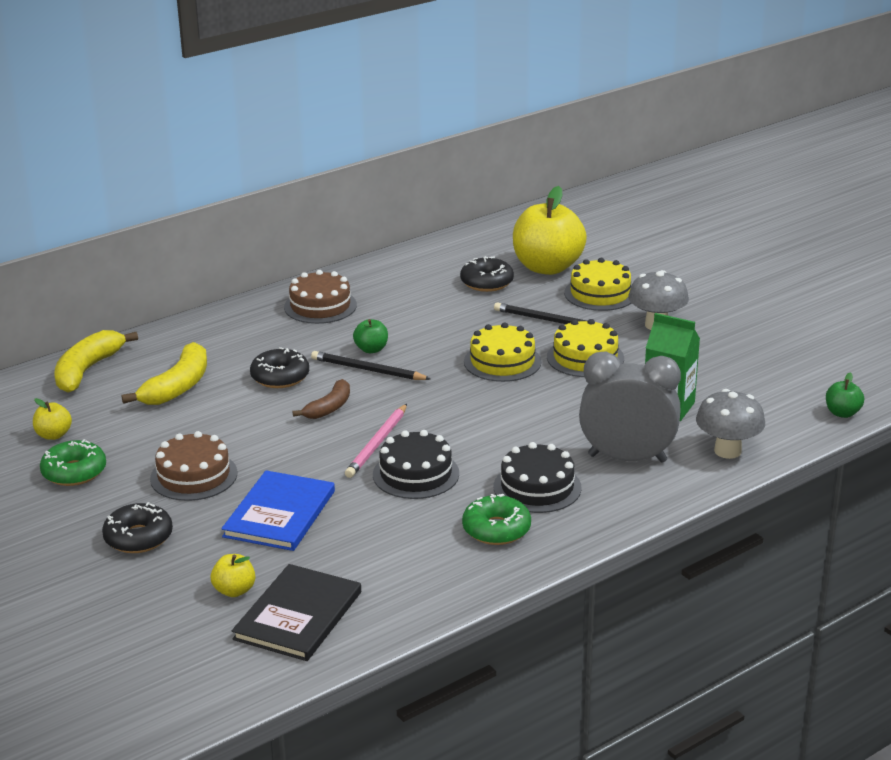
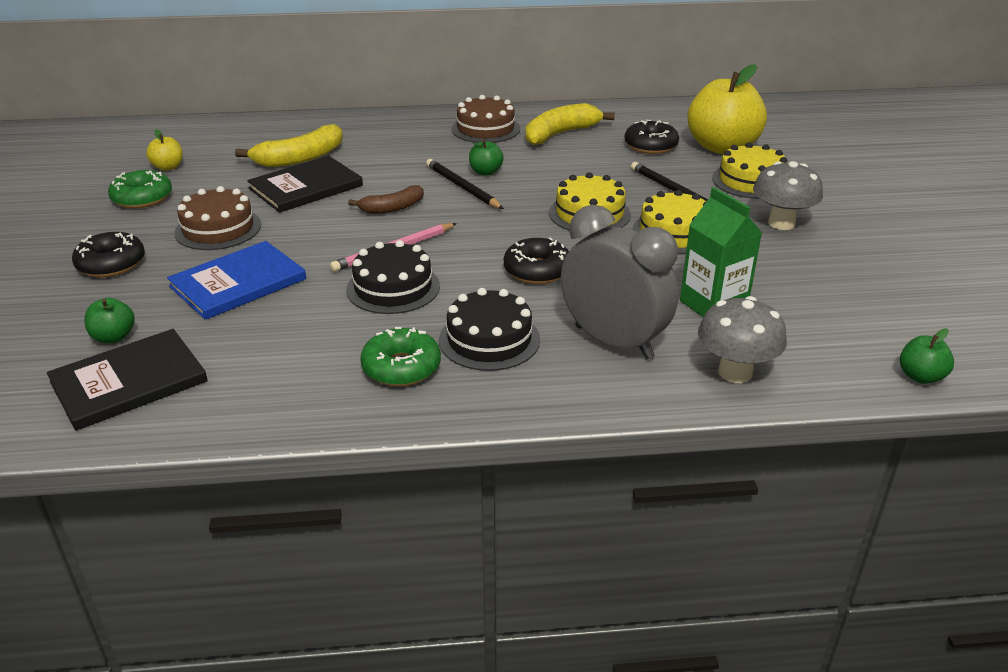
camera: 30 degrees right, 5 degrees up
(87, 370) = (255, 129): yellow banana -> yellow banana (560, 134)
(223, 413) = (306, 187): none -> black book
(234, 590) = (114, 337): yellow apple -> green apple
(280, 377) = (385, 173): black donut -> black donut (537, 270)

